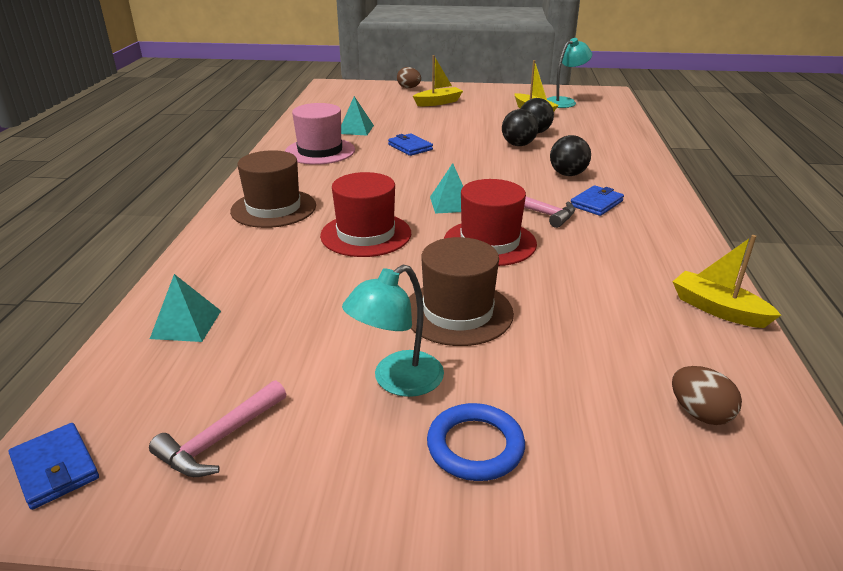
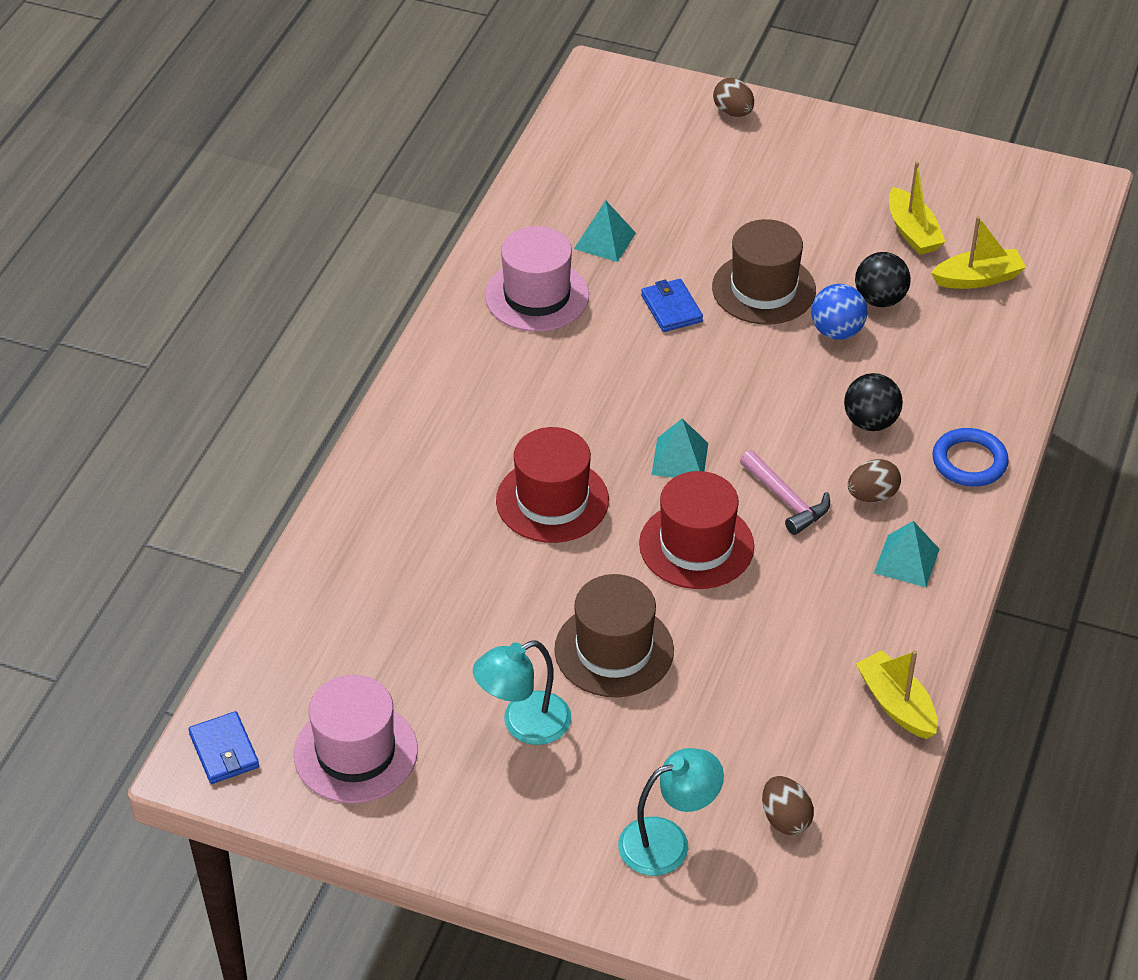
camera: 15 degrees right, 15 degrees up
(186, 324) = (334, 609): turquoise pyramid -> turquoise pyramid (906, 561)
(219, 440) = (355, 752): pink hammer -> pink hat
(273, 208) = (450, 425): brown hat -> brown hat (763, 289)
(438, 102) = (764, 175): yellow boat -> yellow boat (978, 278)
(475, 446) = (569, 806): blue ring -> blue ring (969, 461)
(518, 145) = (837, 331): black ball -> blue ball
(564, 102) = (982, 209): turquoise lamp -> turquoise lamp (668, 841)
(596, 203) = (872, 496): blue wallet -> brown egg

